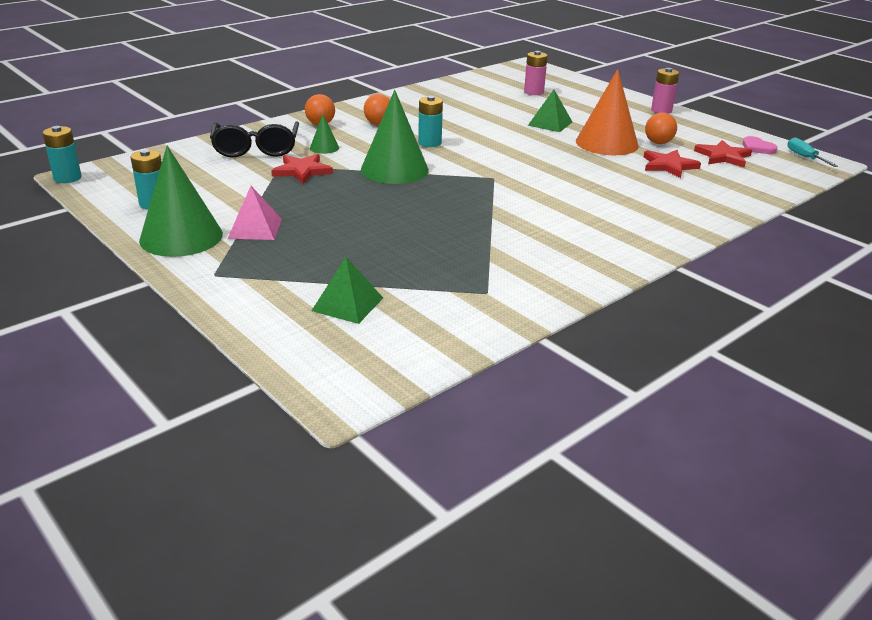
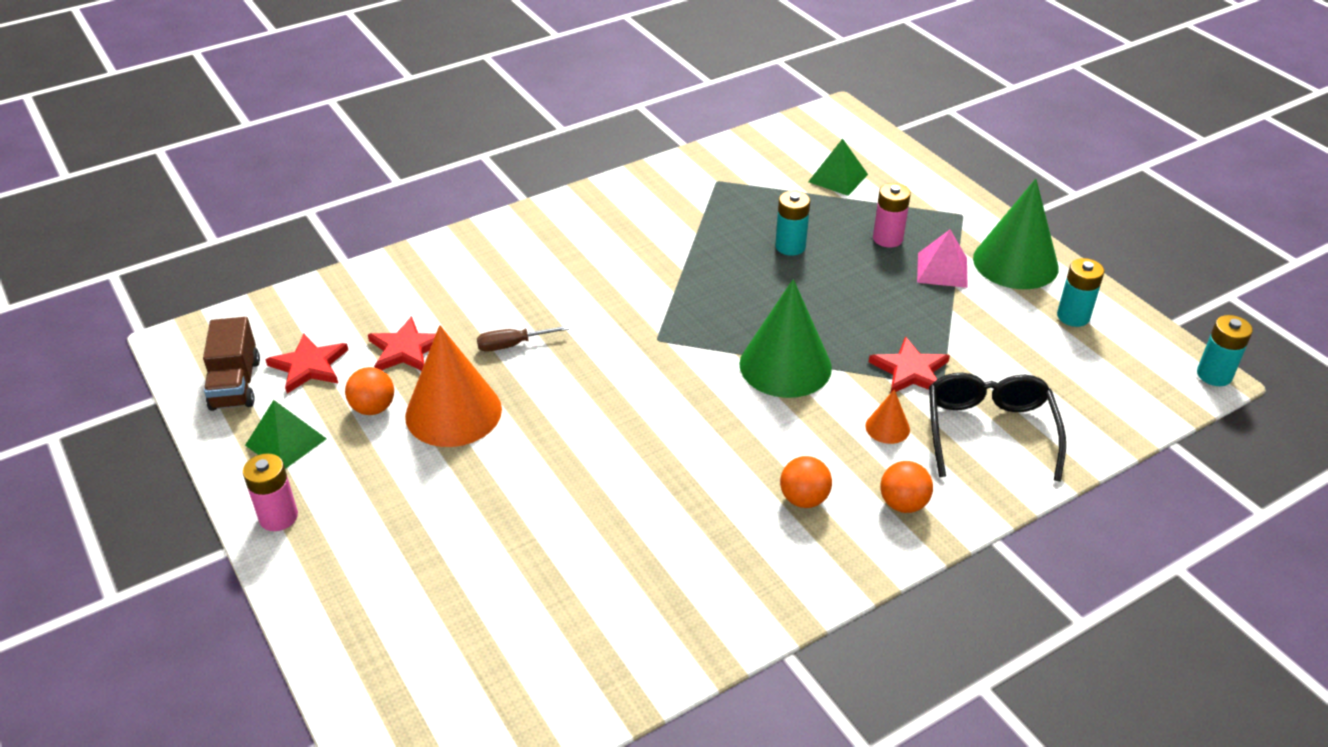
camera: 170 degrees left, 10 degrees up
(324, 148) = (887, 427): green cone -> orange cone
(429, 143) = (726, 431): turquoise battery -> turquoise battery (790, 246)
(534, 92) = (476, 618): pink battery -> pink battery (887, 238)
(550, 123) = (509, 480): green pyramid -> green pyramid (286, 442)
(596, 171) = (512, 345): none -> brown screwdriver
(757, 148) = (235, 384): pink heart -> brown truck
(805, 157) = (193, 356): turquoise screwdriver -> none

